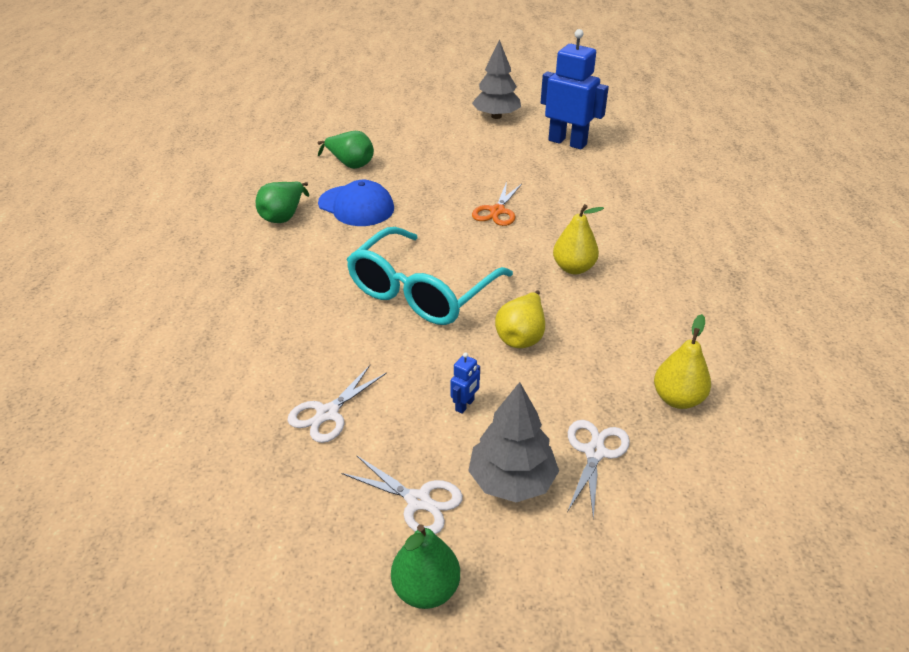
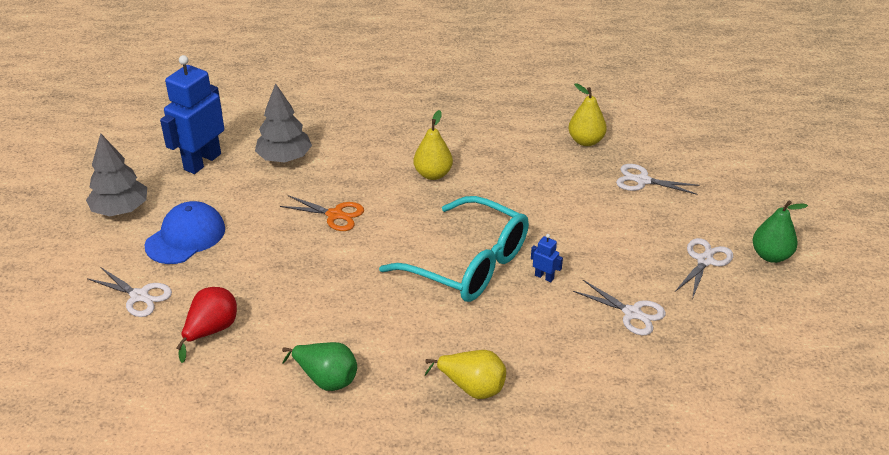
camera: 90 degrees left, 0 degrees up
(350, 164) = (211, 331): green pear -> red pear
(356, 206) = (311, 318): blue cap -> blue cap (186, 237)
(393, 134) = (139, 296): none -> white scissors
(465, 405) = (609, 238): blue robot -> blue robot (544, 277)
(511, 480) = (676, 218): grey tree -> grey tree (284, 158)
(521, 336) = (526, 207): yellow pear -> yellow pear (472, 387)

